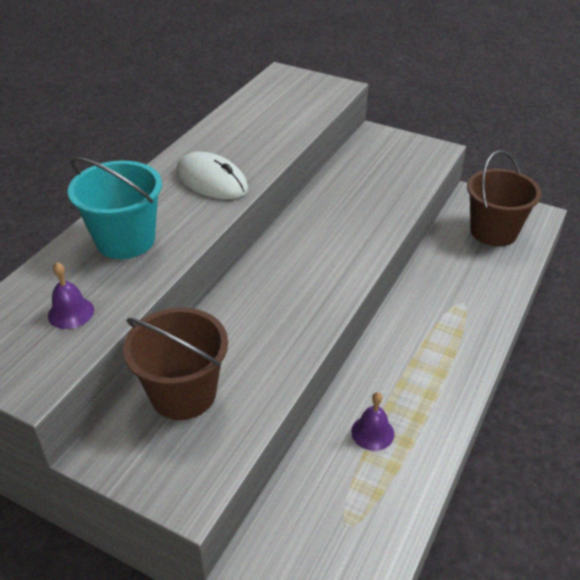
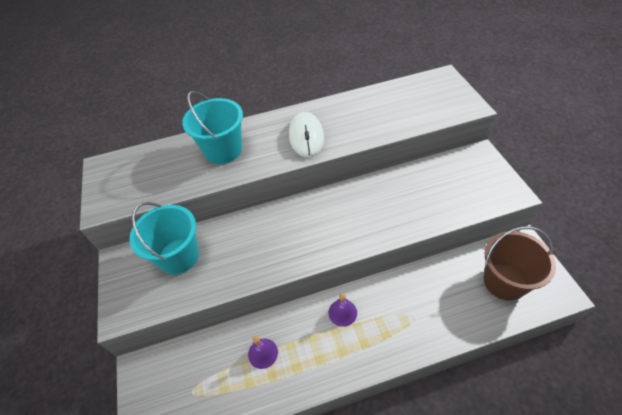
camera: 50 degrees right, 10 degrees up
(71, 312) = (156, 178): purple bell -> purple bell (342, 312)
(183, 394) = (179, 256): brown bucket -> turquoise bucket

